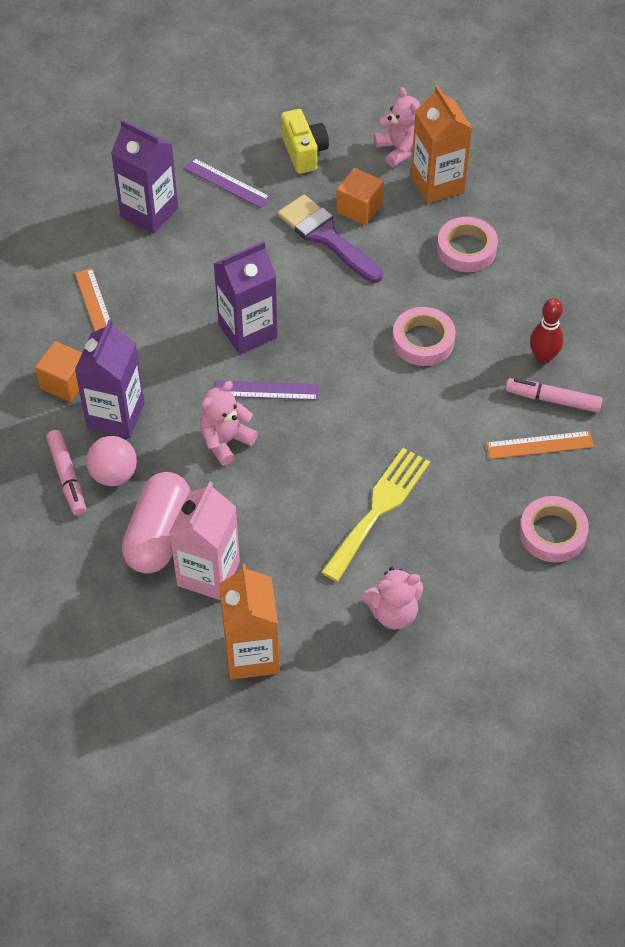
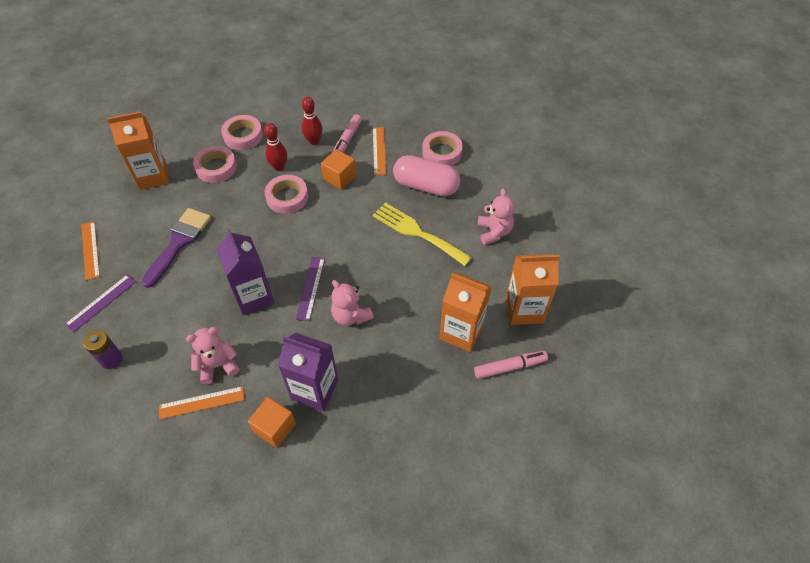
camera: 85 degrees left, 0 degrees up
(67, 477) = (368, 426): pink marker -> pink marker (509, 367)
(114, 474) = (370, 392): pink ball -> none
(149, 212) = (111, 359): purple carton -> purple battery
(158, 535) = (427, 362): pink capsule -> pink capsule (426, 186)
(208, 573) = (461, 332): pink carton -> orange carton
(304, 152) = (90, 250): yellow camera -> orange ruler
(326, 237) = (179, 242): purple brush -> purple brush turned 150 degrees clockwise
(359, 208) = (159, 221): orange cube -> orange cube (339, 177)
(399, 149) = (112, 194): pink teddy bear -> pink teddy bear (218, 365)
(481, 322) = (279, 167): none -> red bowling pin
(536, 268) = (243, 136): none -> pink tape

